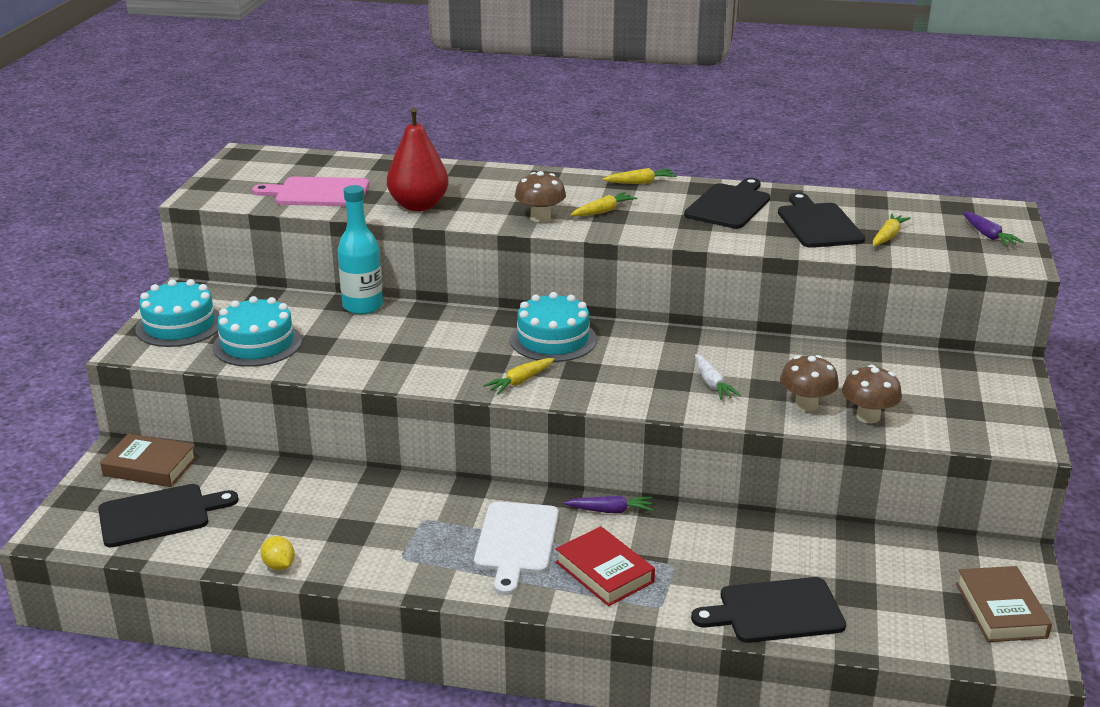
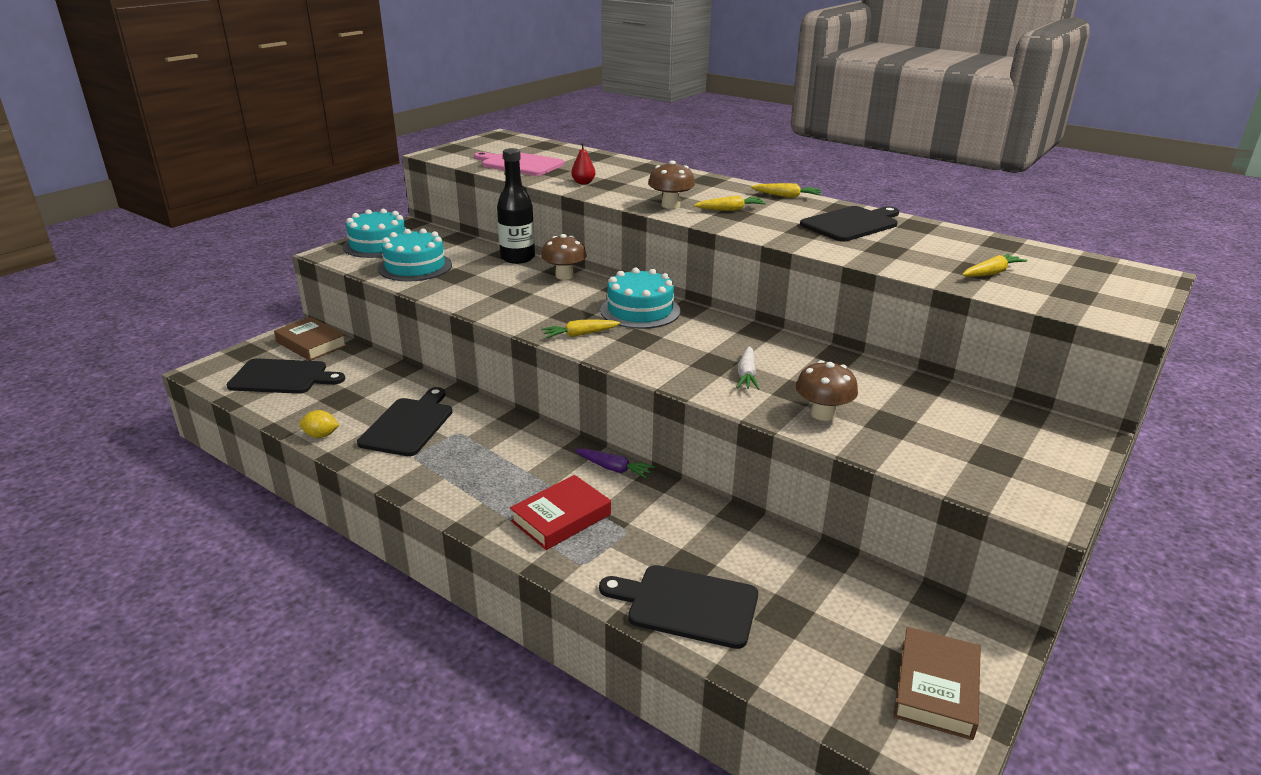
camera: 25 degrees right, 0 degrees up
(279, 565) = (321, 435): yellow lemon -> yellow lemon turned 75 degrees counterclockwise
(363, 306) = (517, 258): turquoise bottle -> black bottle
(418, 206) = (583, 183): red pear -> red pear, size x0.45
(516, 542) = (511, 471): white cutting board -> none
(604, 572) = (561, 518): red book -> red book turned 60 degrees clockwise
(818, 224) = (926, 251): black cutting board -> black cutting board (409, 425)
(868, 416) = (879, 440): brown mushroom -> brown mushroom (564, 276)
(988, 236) = (1109, 292): purple carrot -> none

